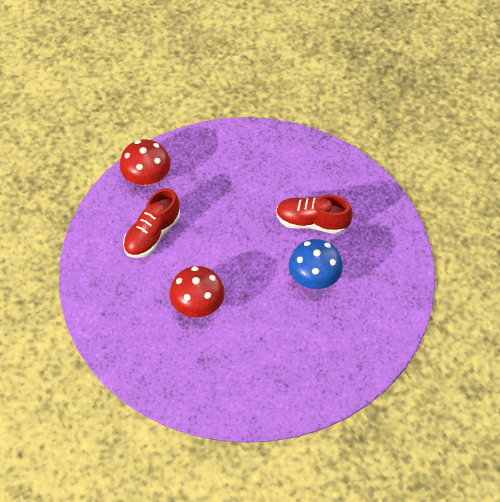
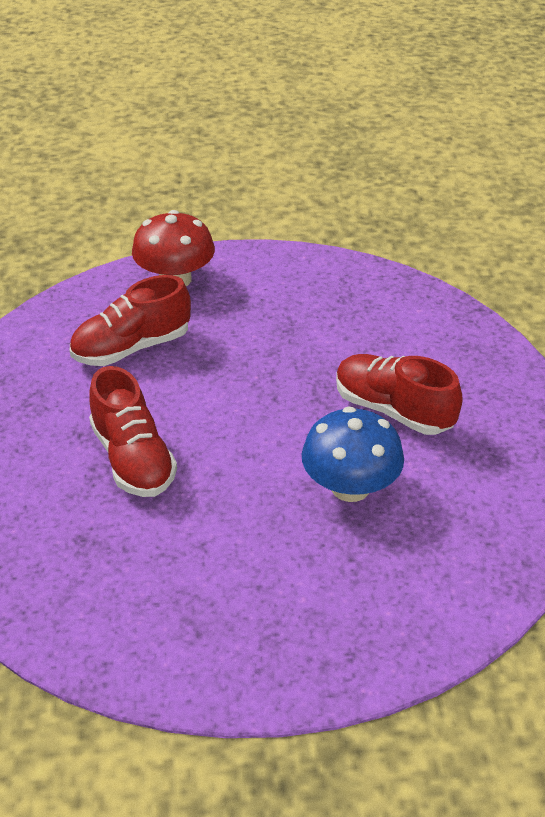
camera: 25 degrees right, 15 degrees down
(198, 304) = (133, 459): red mushroom -> red shoe

